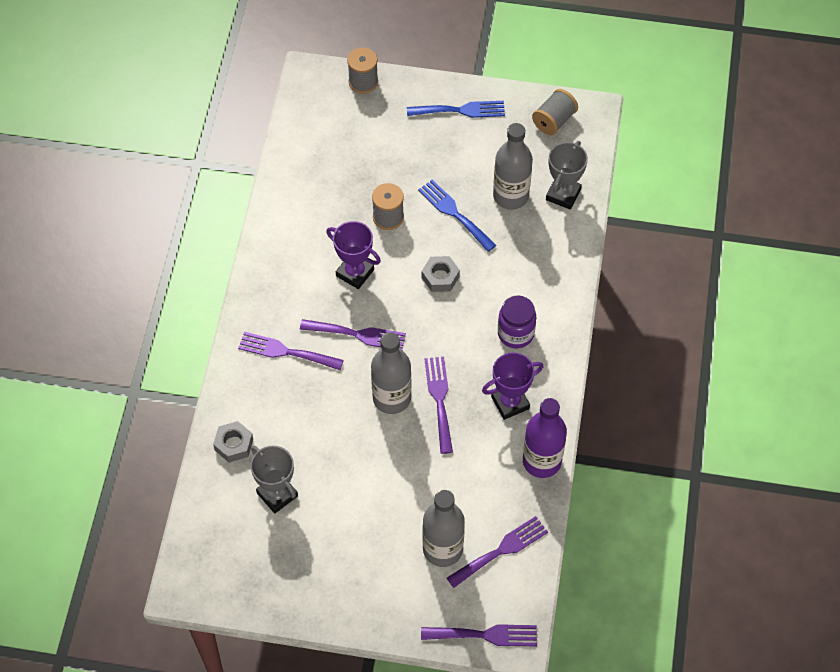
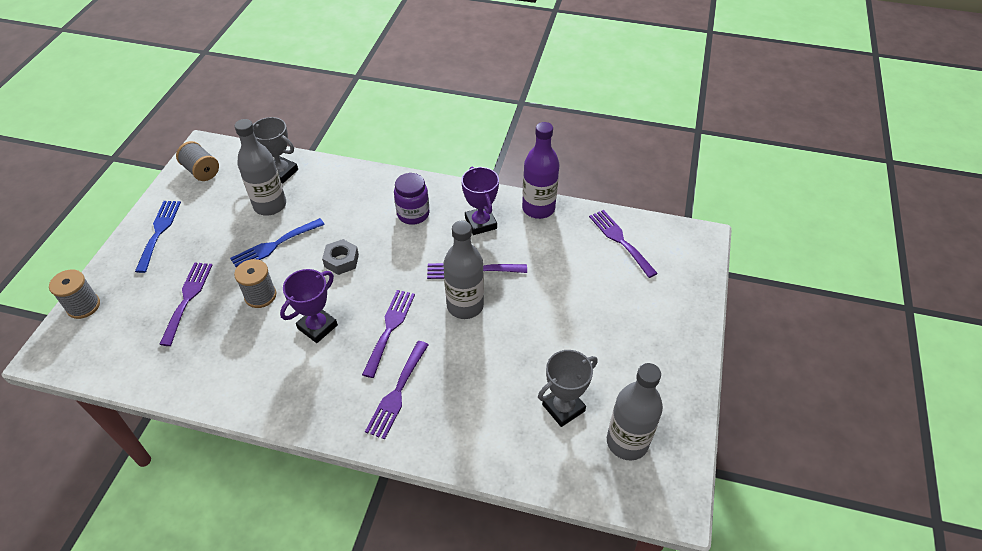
camera: 85 degrees left, 10 degrees down
(234, 444) = (502, 447): grey nut -> none
(442, 549) = (620, 279): grey bottle -> grey bottle (627, 442)
(485, 635) = (697, 257): purple fork -> purple fork (187, 299)

